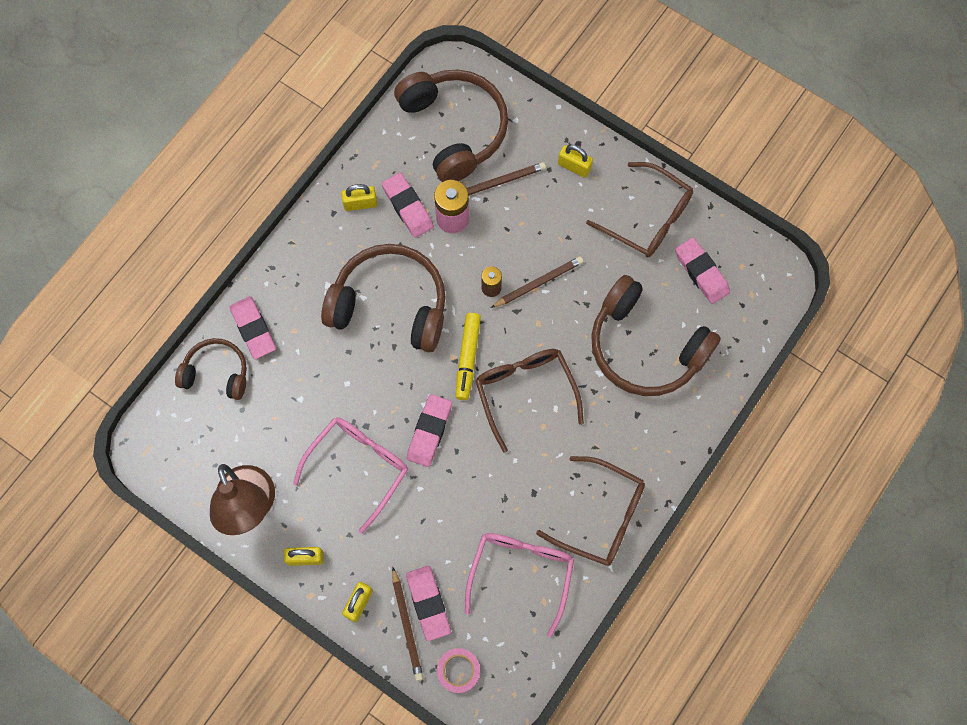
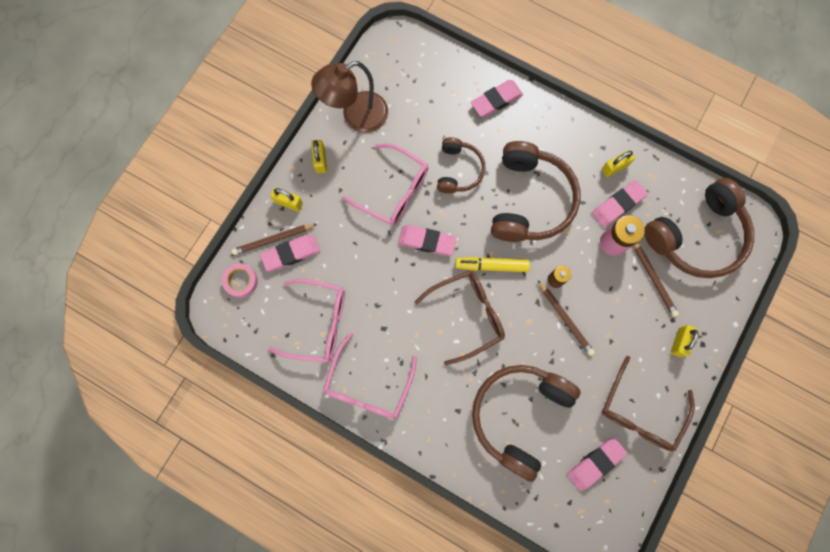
camera: 85 degrees right, 5 degrees up
(216, 373) = (458, 79): brown headphones -> brown headphones (458, 170)
(360, 204) = (614, 167): yellow padlock -> yellow padlock turned 75 degrees clockwise
(600, 516) = (368, 384): brown glasses -> pink glasses

